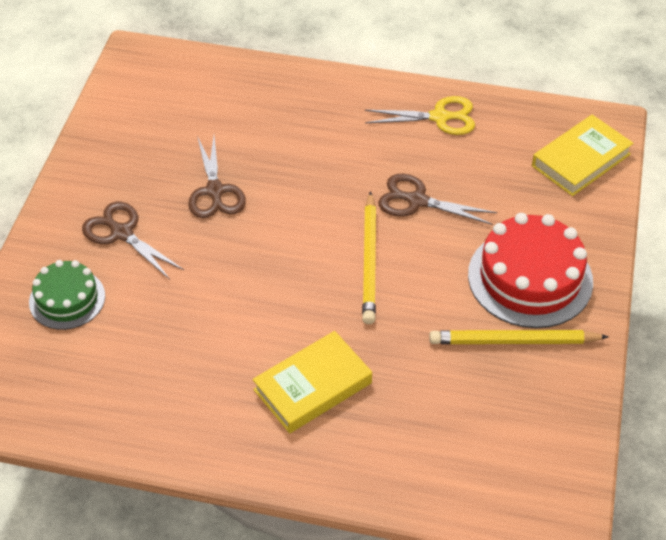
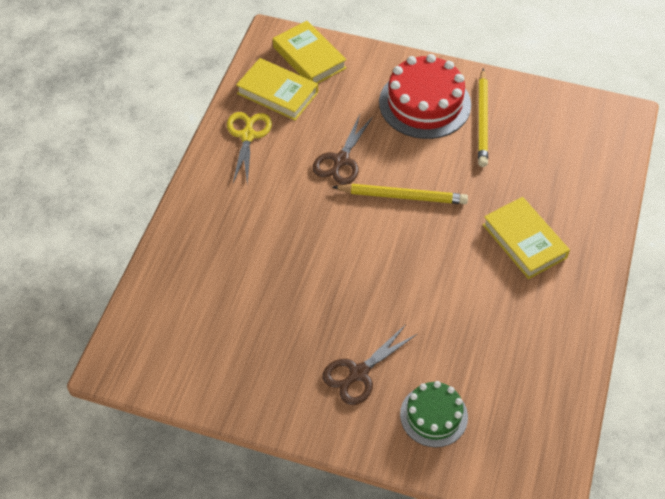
camera: 85 degrees left, 5 degrees up
(215, 191) = (314, 300): brown scissors -> none
(513, 136) = (277, 93): none -> yellow book

